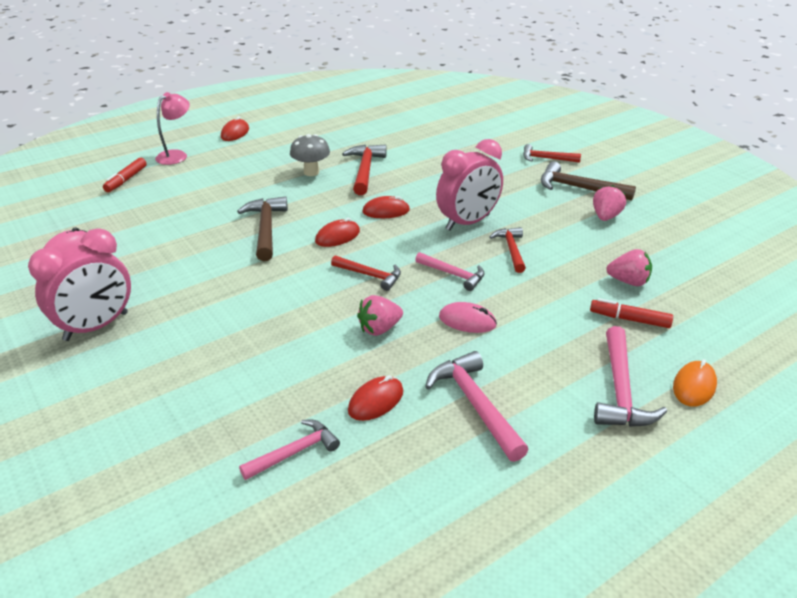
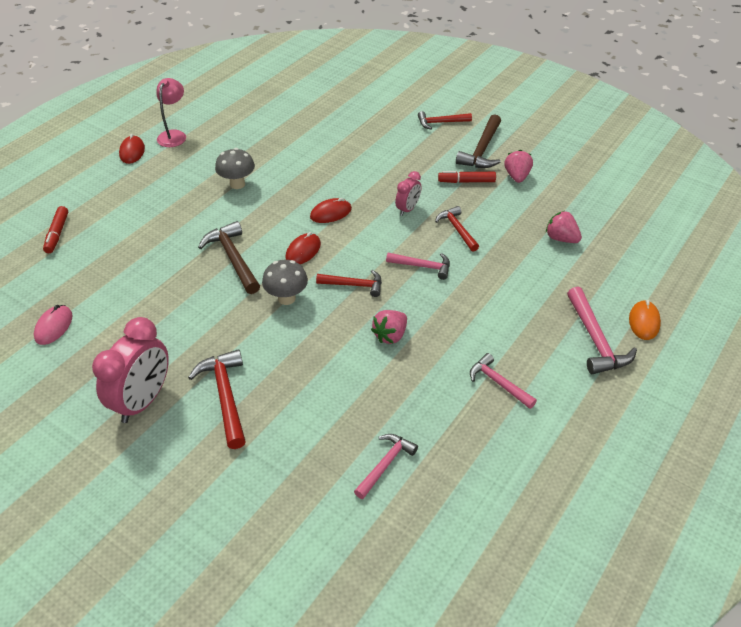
camera: 20 degrees left, 10 degrees up
(176, 155) = (89, 192): pink lamp -> pink lamp (174, 135)
(294, 272) = (286, 298): none -> grey mushroom
(365, 170) = (286, 170): red hammer -> red hammer (225, 396)
(376, 401) = (423, 402): red mouse -> none
(467, 222) = (407, 209): pink clock -> pink clock, size x0.53
(467, 321) = (456, 309): pink mouse -> none
(475, 404) = (498, 383): pink hammer -> pink hammer, size x0.66
(578, 188) = (482, 150): brown hammer -> brown hammer turned 75 degrees counterclockwise
(628, 281) = (561, 238): pink strawberry -> pink strawberry turned 135 degrees counterclockwise
(630, 319) = (576, 274): red marker -> red marker (466, 181)

